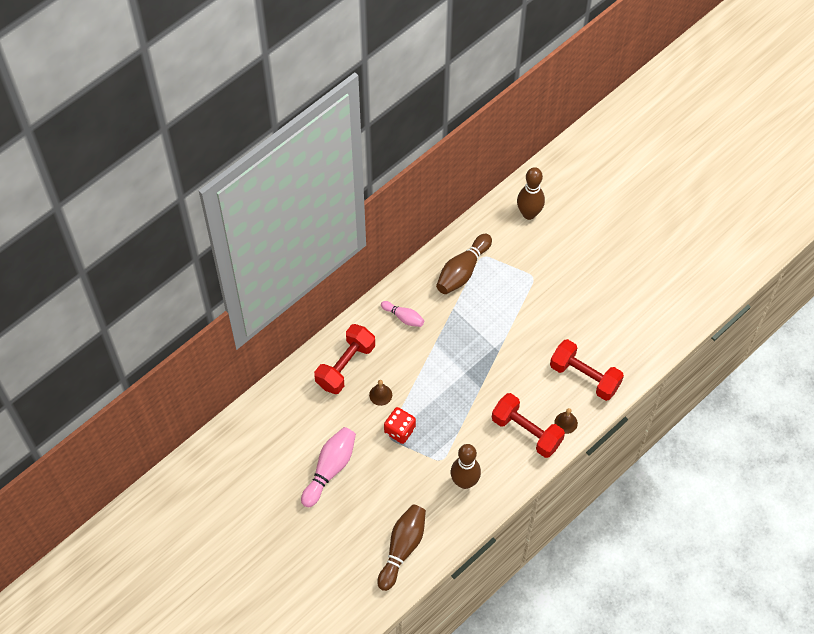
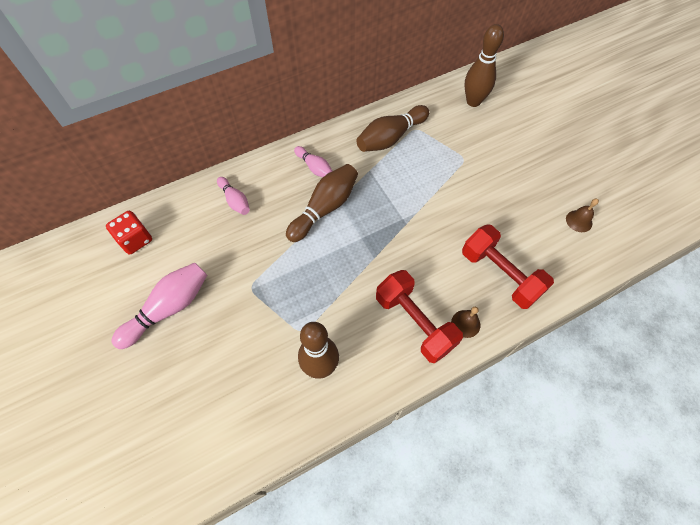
camera: 15 degrees right, 0 degrees up
(345, 366) = (235, 201): red dumbbell -> pink bowling pin
(380, 395) = (260, 239): brown bell -> brown bell (579, 221)
(399, 430) = (266, 283): red dice -> red dice (135, 240)
(402, 548) = (212, 435): brown bowling pin -> brown bowling pin (325, 208)

